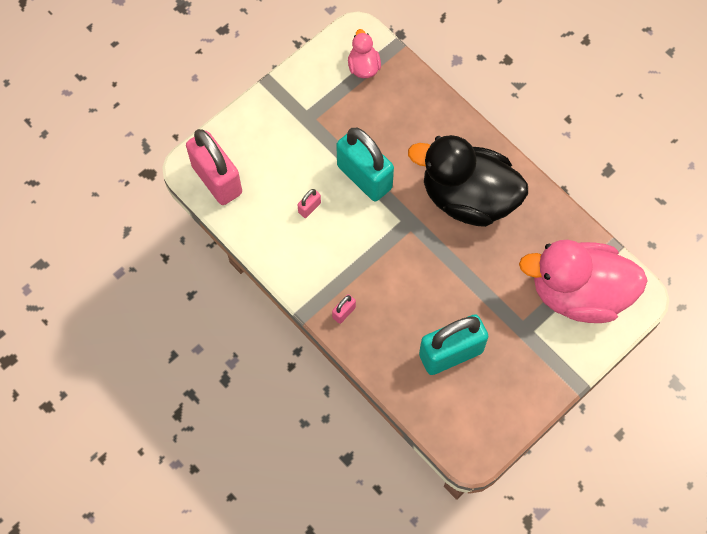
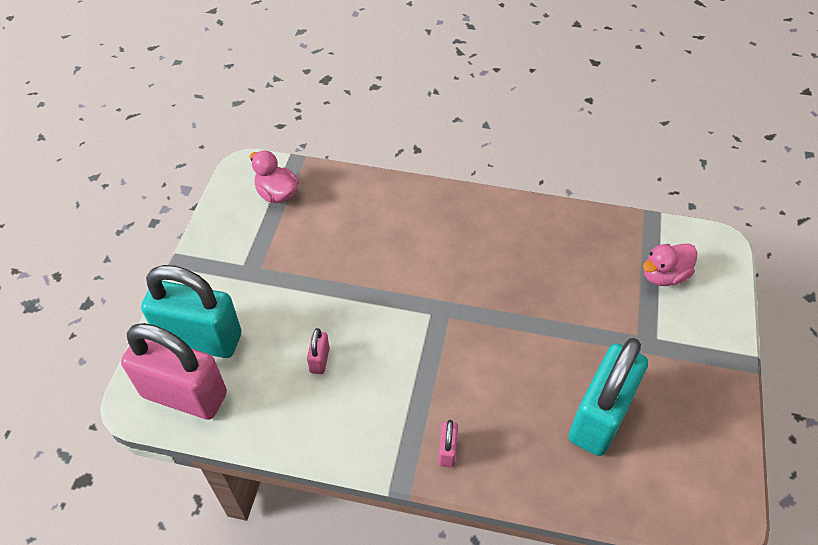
camera: 35 degrees left, 15 degrees down
(364, 177) = (357, 293): turquoise padlock -> turquoise padlock (201, 339)
(468, 198) = (480, 252): black duck -> none
(578, 293) = (663, 275): pink duck -> pink duck, size x0.43

